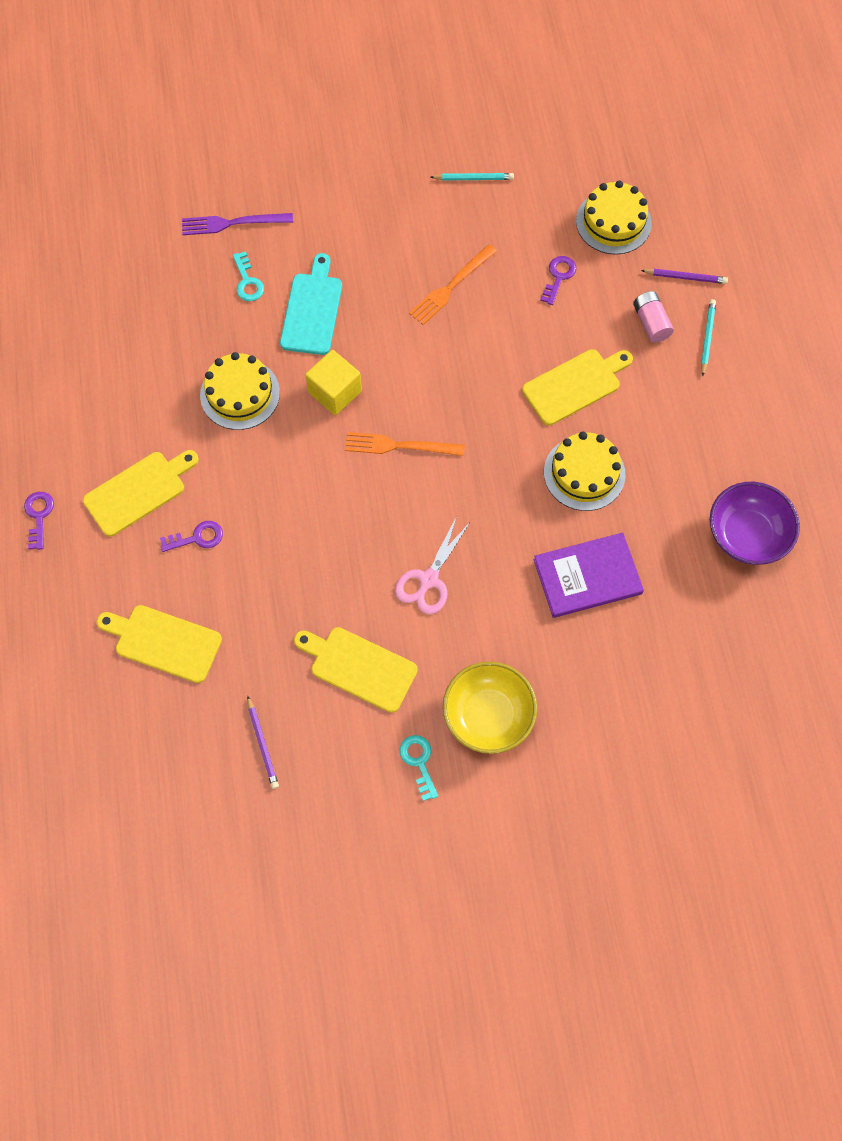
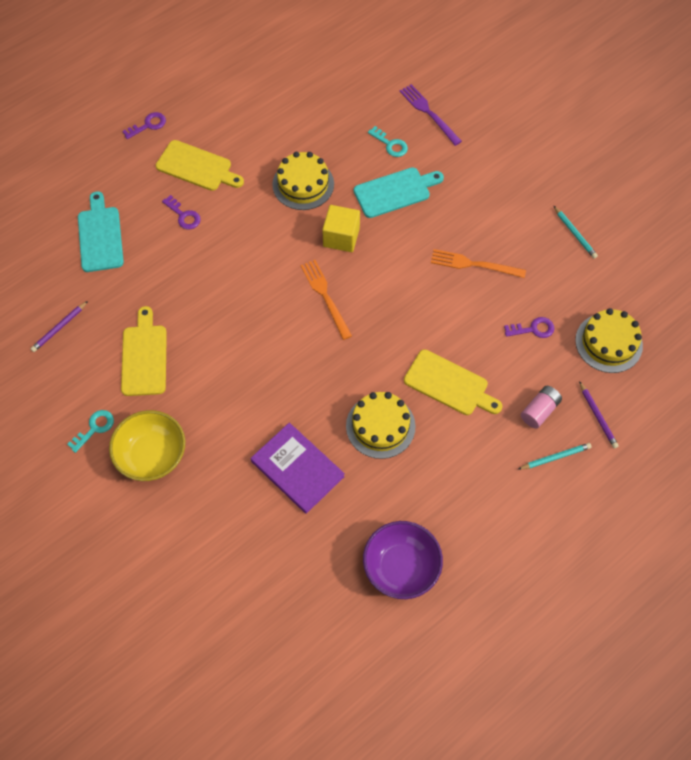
camera: 60 degrees right, 5 degrees down
(164, 642) = (100, 236): yellow cutting board -> turquoise cutting board
(247, 281) = (390, 144): turquoise key -> turquoise key turned 90 degrees counterclockwise
(428, 580) = (233, 366): pink scissors -> none

